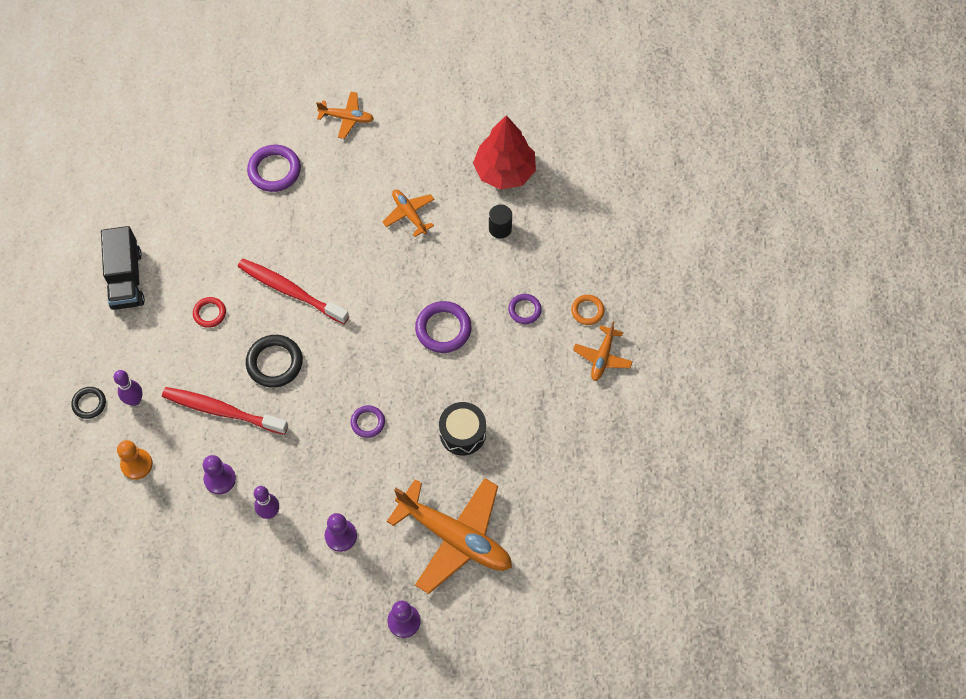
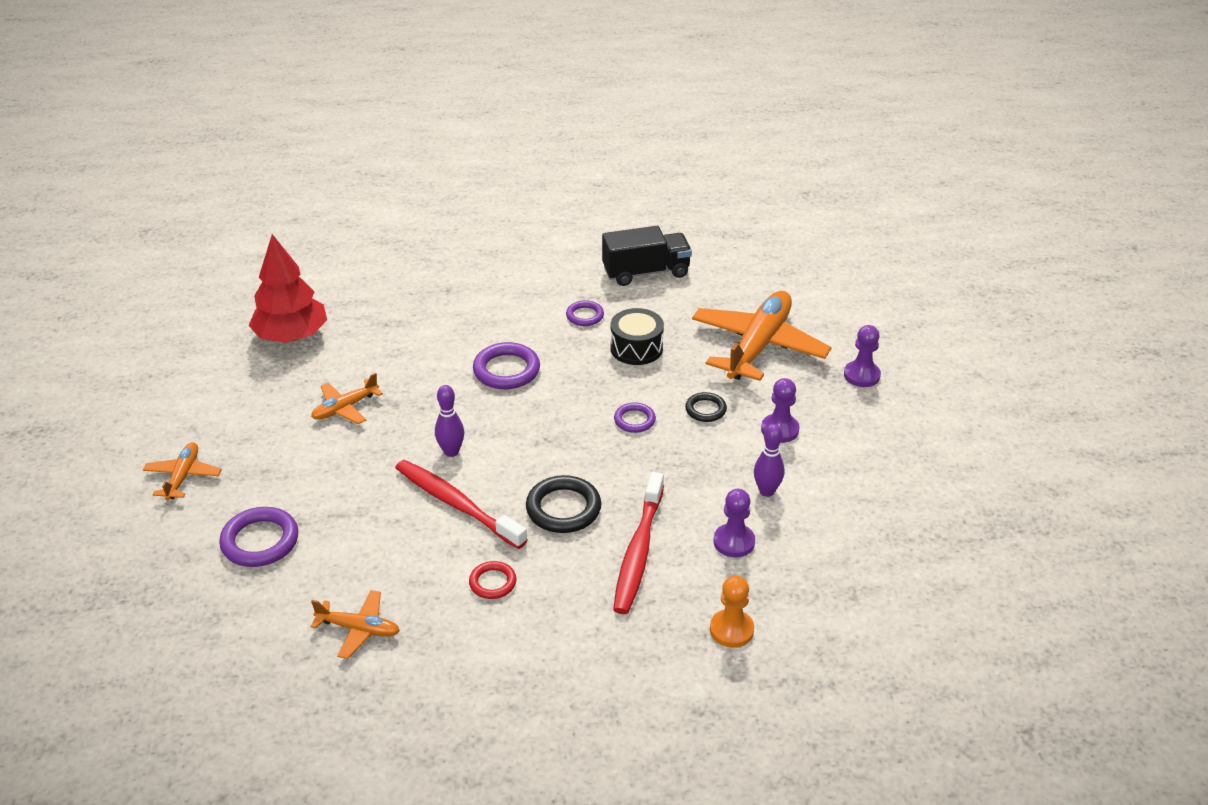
camera: 95 degrees left, 25 degrees down
(89, 403) = (648, 700): black ring -> black ring (705, 410)
(126, 279) = (436, 688): black truck -> black truck (646, 272)
(135, 400) = (635, 647): purple bowling pin -> purple bowling pin (451, 452)
(290, 291) = (456, 504): red toothbrush -> red toothbrush turned 105 degrees clockwise
(500, 228) = (371, 335): black cylinder -> none
(524, 310) = (479, 313): purple ring -> purple ring (585, 316)
(587, 311) = (479, 272): orange ring -> none
(602, 357) = (534, 261): orange plane -> orange plane (359, 629)

